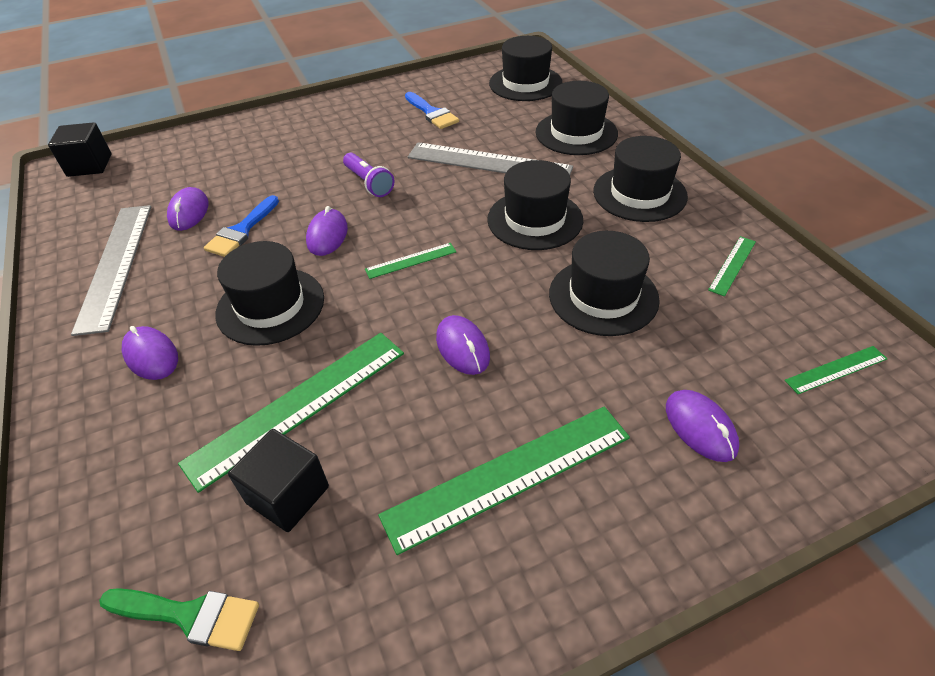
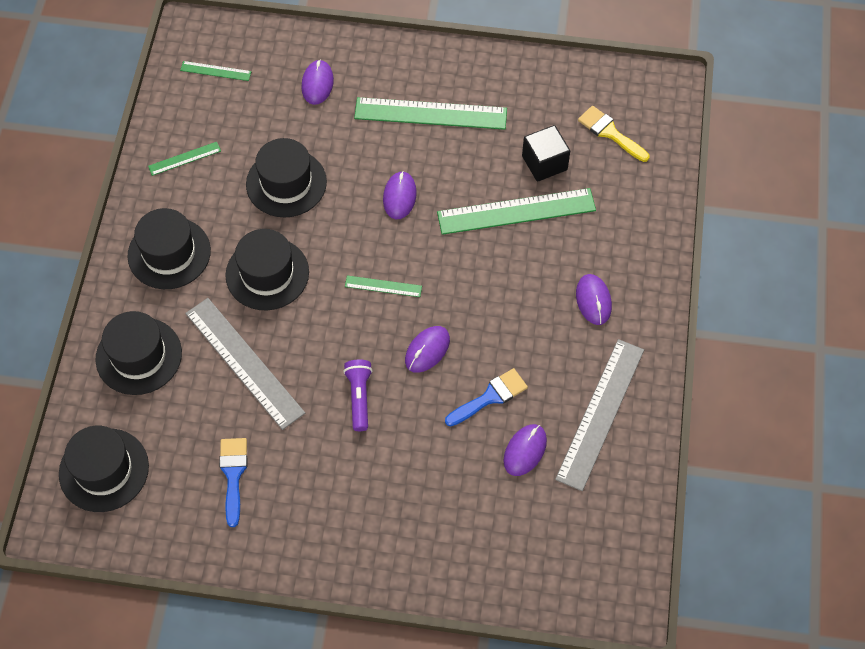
camera: 150 degrees left, 15 degrees up
(89, 165) = (599, 595): black cube -> none
(190, 615) = (610, 133): green brush -> yellow brush
(270, 306) = (500, 300): black hat -> none

